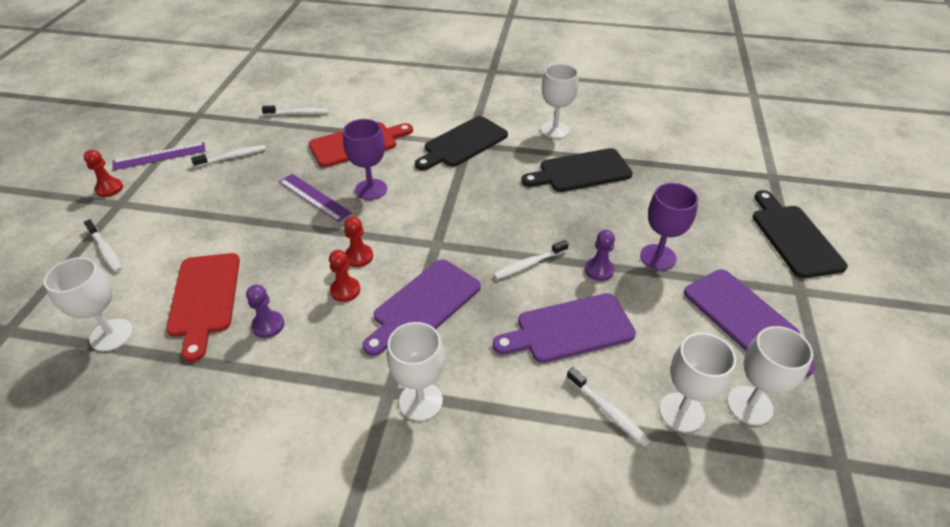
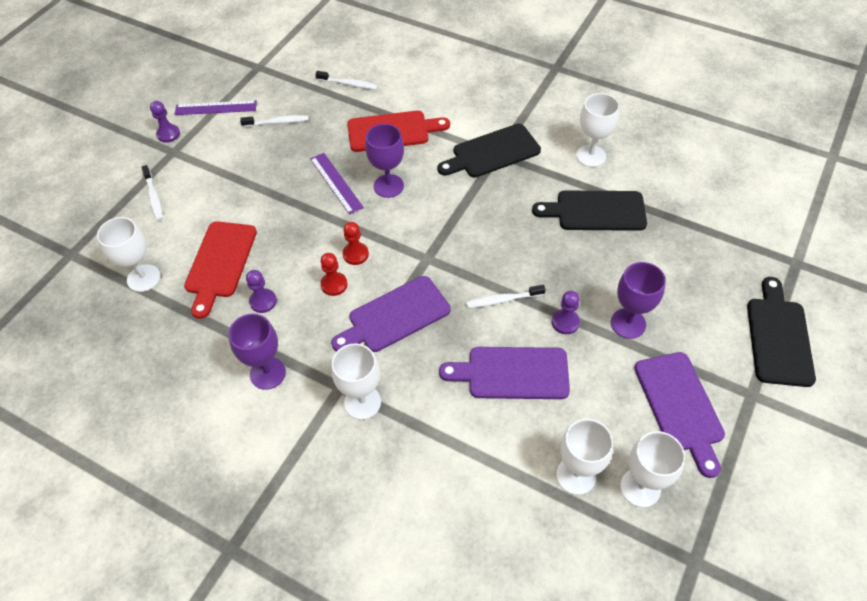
camera: 20 degrees right, 10 degrees up
(109, 188) = (168, 134): red pawn -> purple pawn
(297, 399) = (267, 373): none -> purple goblet
(608, 411) = (513, 456): white toothbrush -> none

